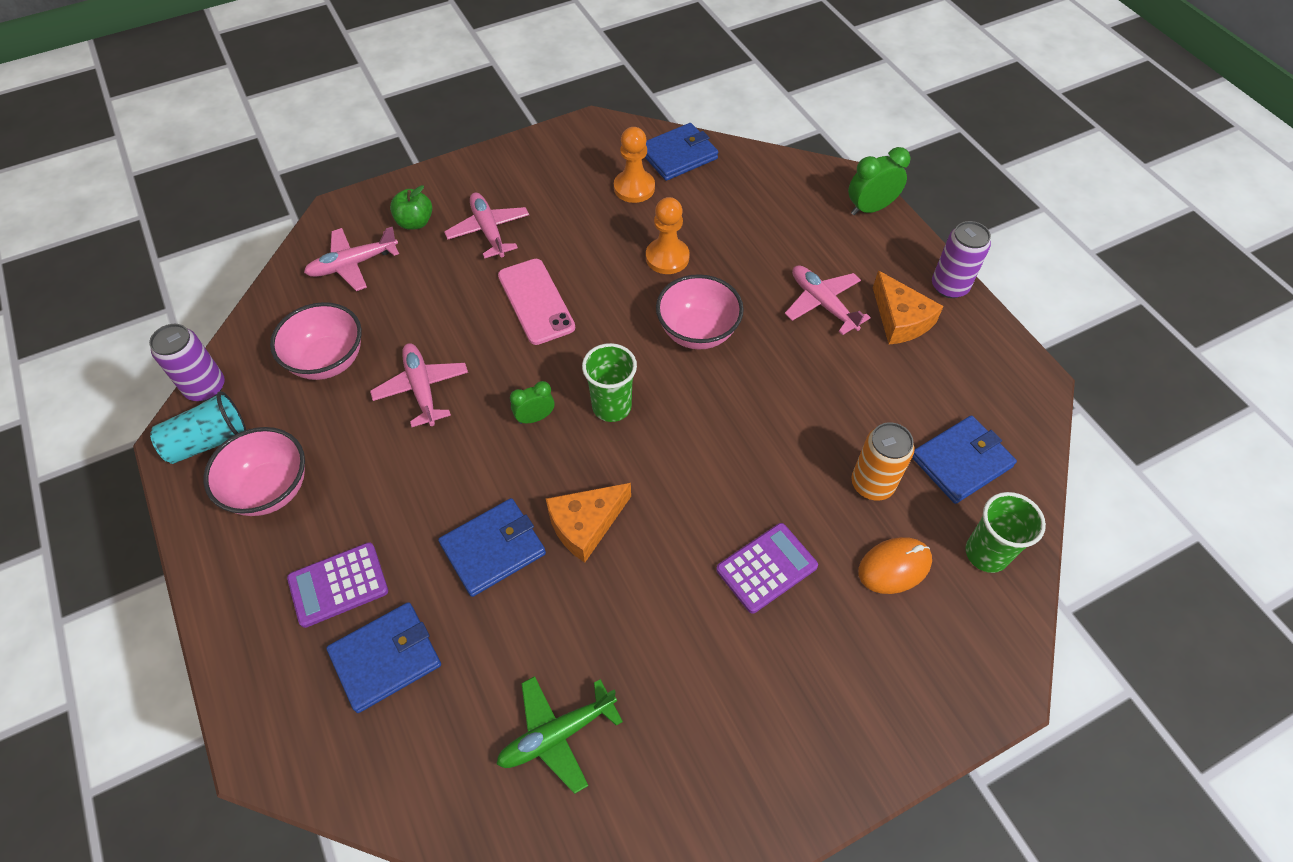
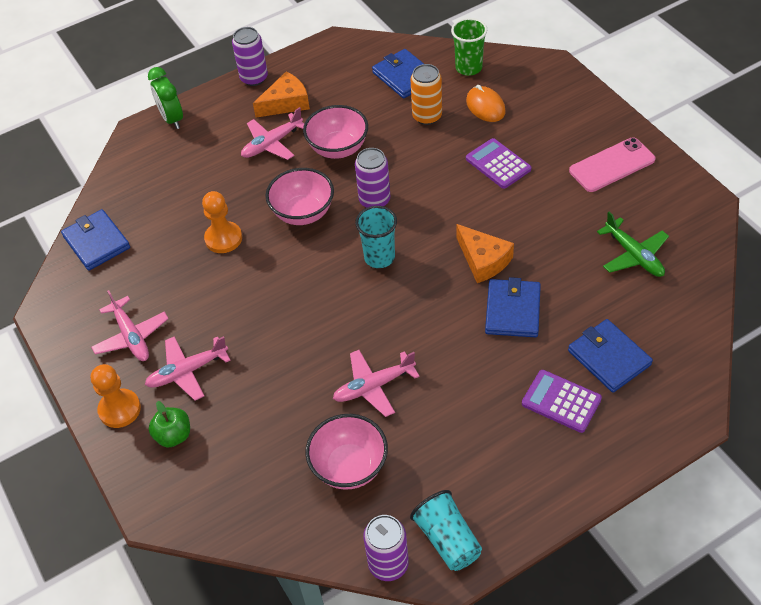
camera: 90 degrees left, 5 degrees down
(270, 489) = (488, 474): pink bowl -> pink bowl (338, 148)
(338, 585) = (561, 401): purple calculator -> purple calculator turned 150 degrees clockwise
(353, 264) = (230, 477): pink plane -> pink plane (131, 336)
(493, 549) = (513, 310): blue wallet -> blue wallet turned 45 degrees clockwise
(535, 418) = (395, 303): green clock -> none
(536, 301) = (274, 321): pink phone -> pink phone (612, 165)
(611, 407) = (379, 257): green cup -> turquoise cup
(634, 188) = (137, 269): orange pawn -> orange pawn (119, 409)
(710, 408) = (374, 200): none -> purple can

